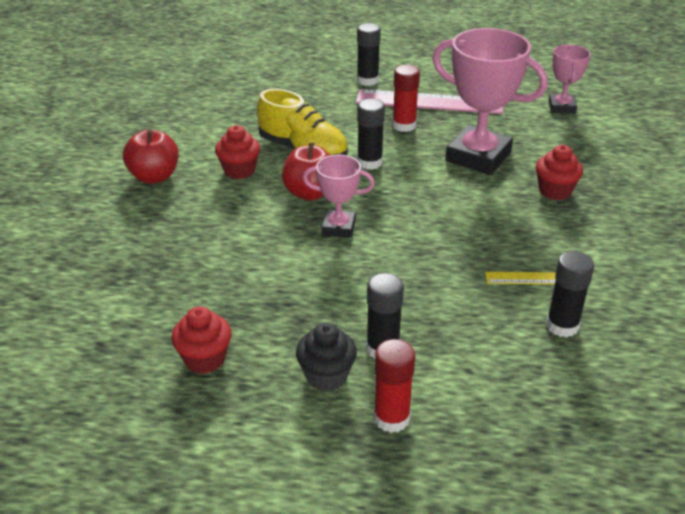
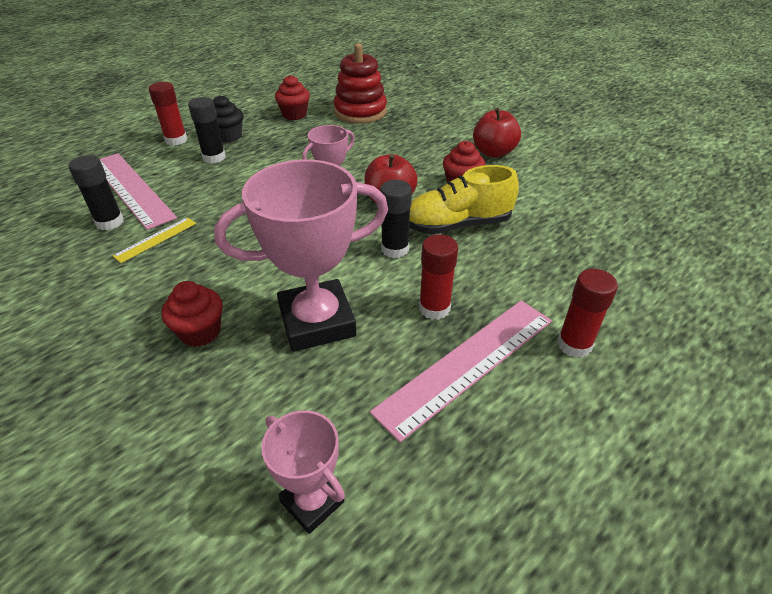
camera: 130 degrees right, 5 degrees up
(138, 306) = (360, 112): none -> red stacking toy
(367, 80) = (574, 344): black glue stick -> red glue stick
(511, 360) = (131, 189): none -> pink ruler

